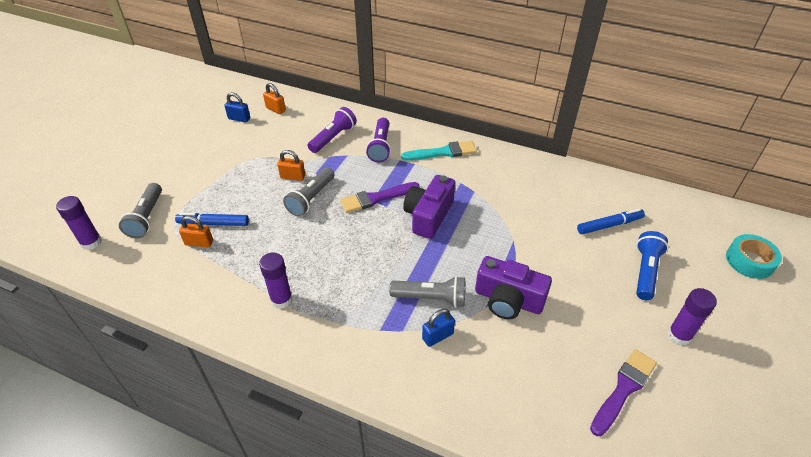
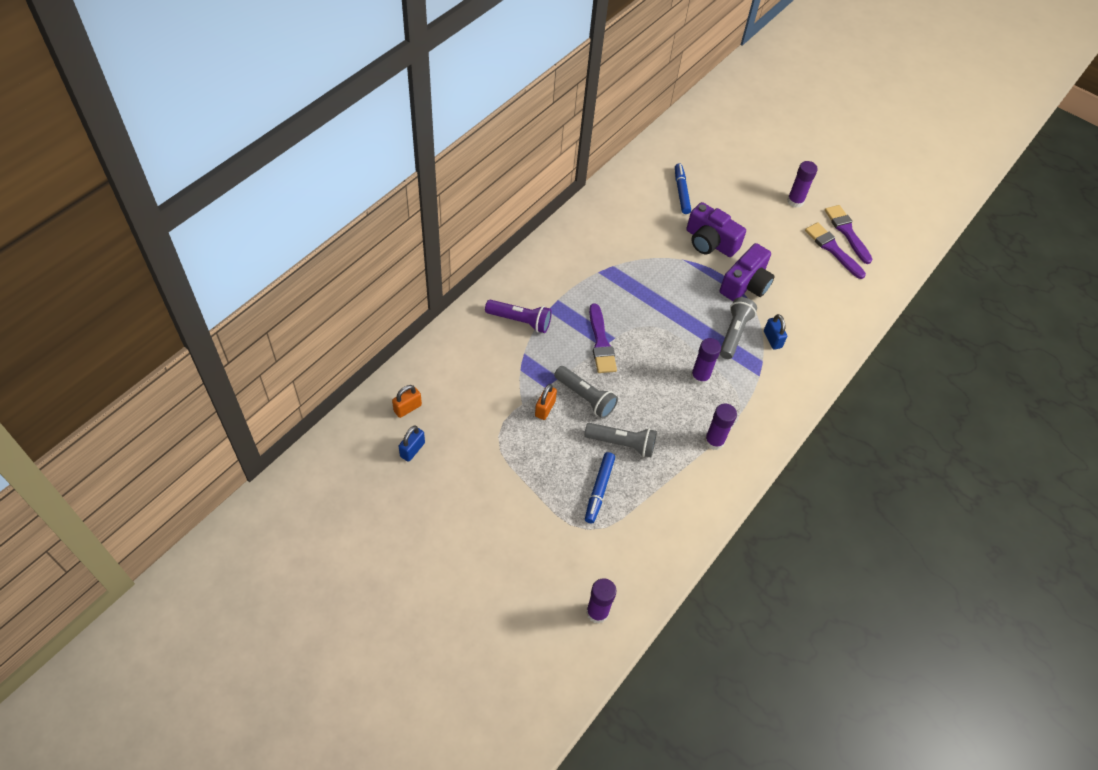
camera: 80 degrees left, 10 degrees up
(146, 217) = (571, 556): grey flashlight -> grey flashlight (622, 444)
(199, 243) = (624, 505): orange padlock -> none
(333, 138) = (488, 360): purple flashlight -> none
(360, 276) = (700, 377): none -> purple glue stick
(428, 216) = (637, 308): purple camera -> purple camera (710, 242)
(442, 152) = (548, 272): turquoise brush -> none
(645, 271) = (735, 192): blue flashlight -> none
(668, 405) = (847, 232): none -> purple brush
(749, 261) = (737, 132): turquoise tape -> none

